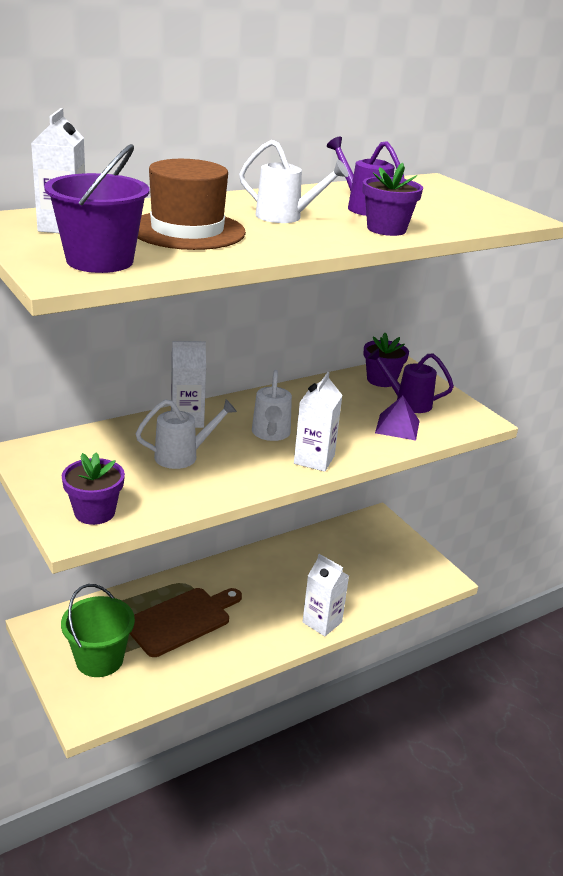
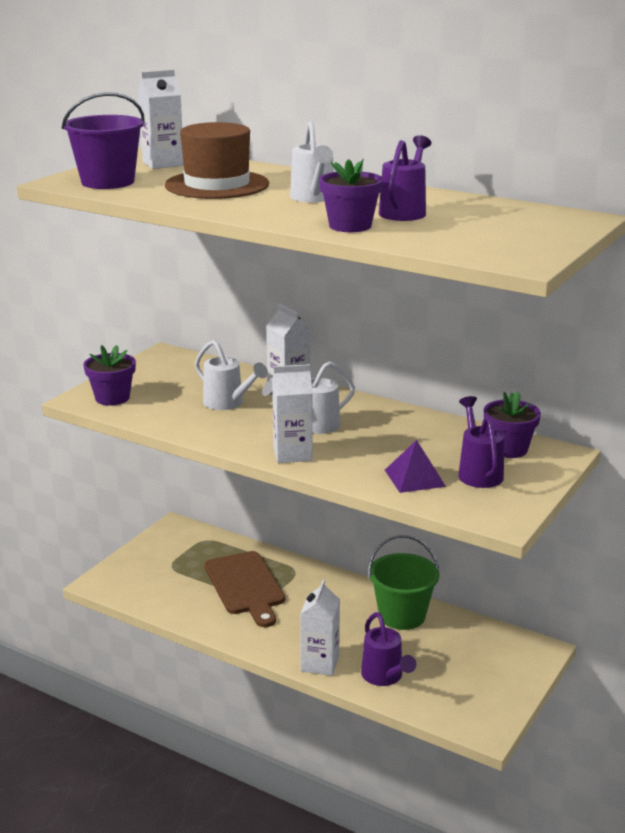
camera: 65 degrees right, 5 degrees down
(99, 659) = (163, 566): green bucket -> green bucket (402, 615)
(182, 620) = (245, 586): brown cutting board -> brown cutting board turned 45 degrees clockwise
(360, 597) = (384, 677): none -> purple watering can

